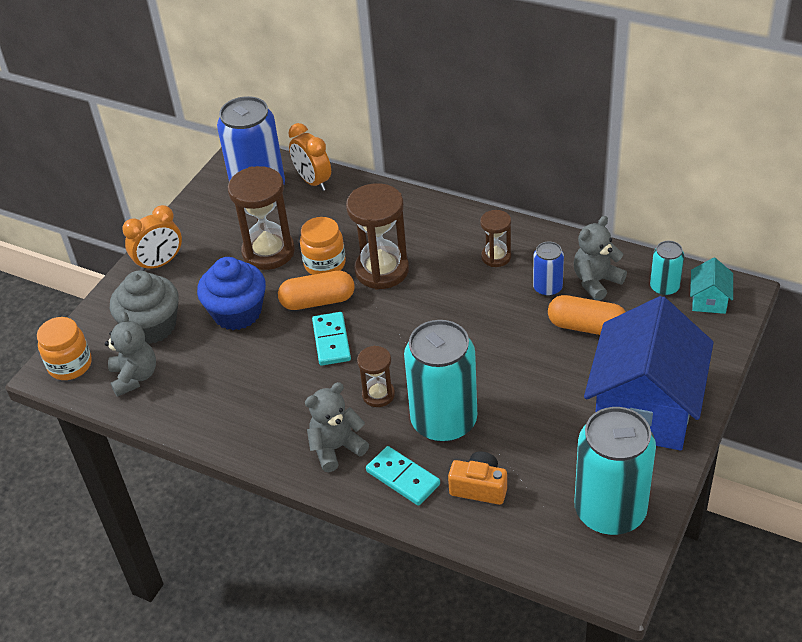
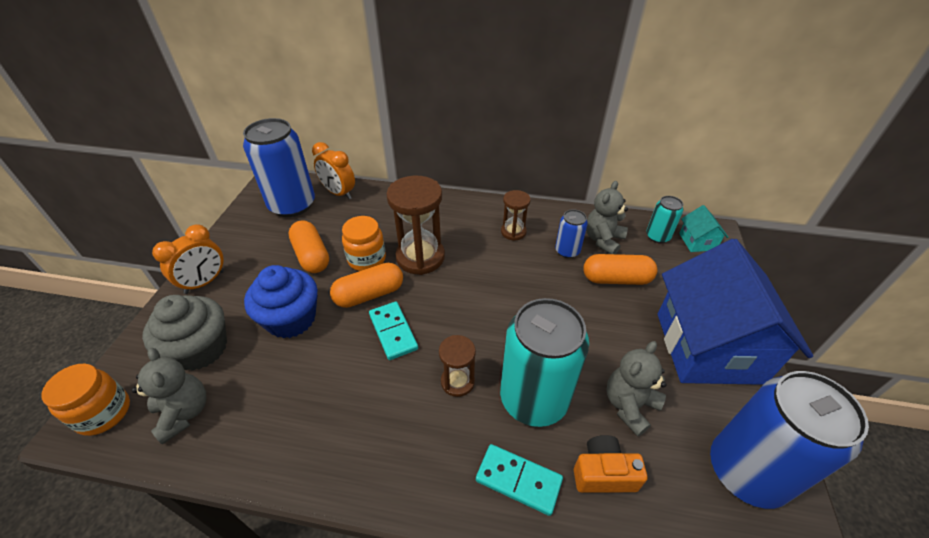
camera: 20 degrees left, 0 degrees up
(268, 252) = (311, 256): brown hourglass -> orange capsule
(336, 448) = (433, 457): grey teddy bear -> grey teddy bear (629, 405)
(610, 511) = (746, 471): turquoise can -> blue can

